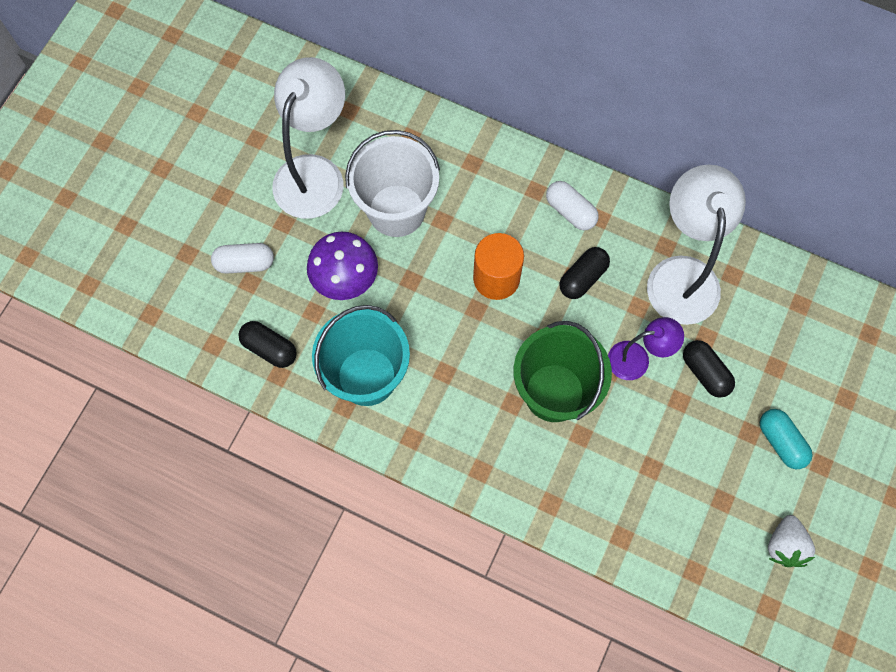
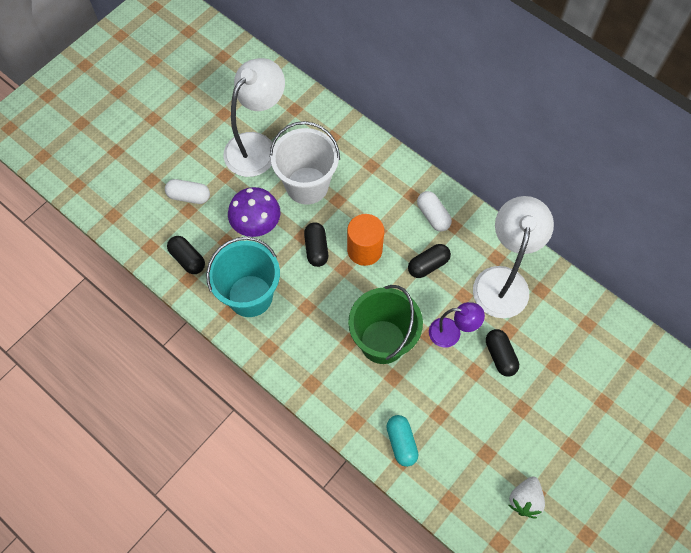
camera: 15 degrees right, 5 degrees down
(434, 292) = (316, 248): none -> black capsule
(781, 442) = (544, 421): turquoise capsule -> turquoise capsule (401, 442)

